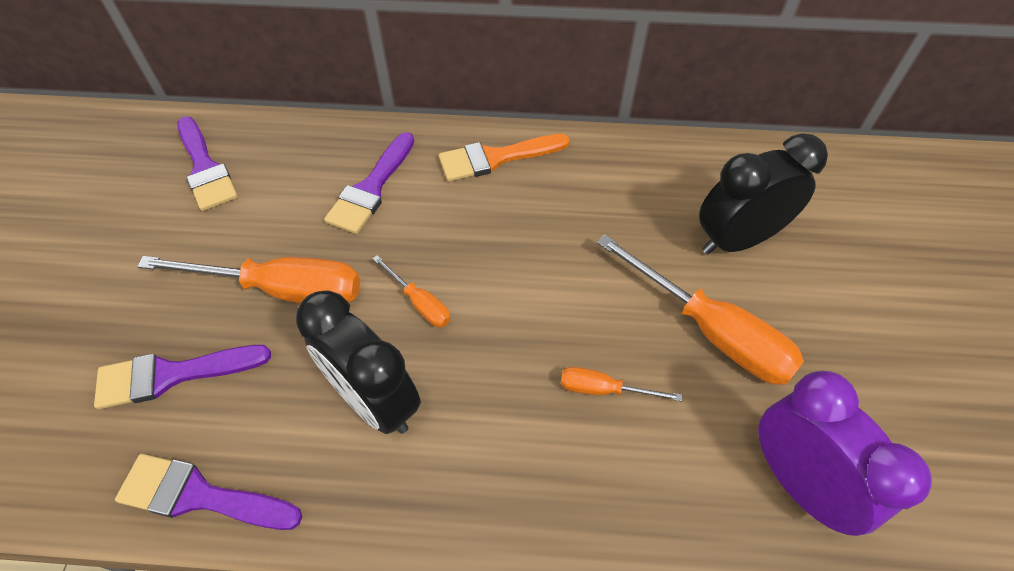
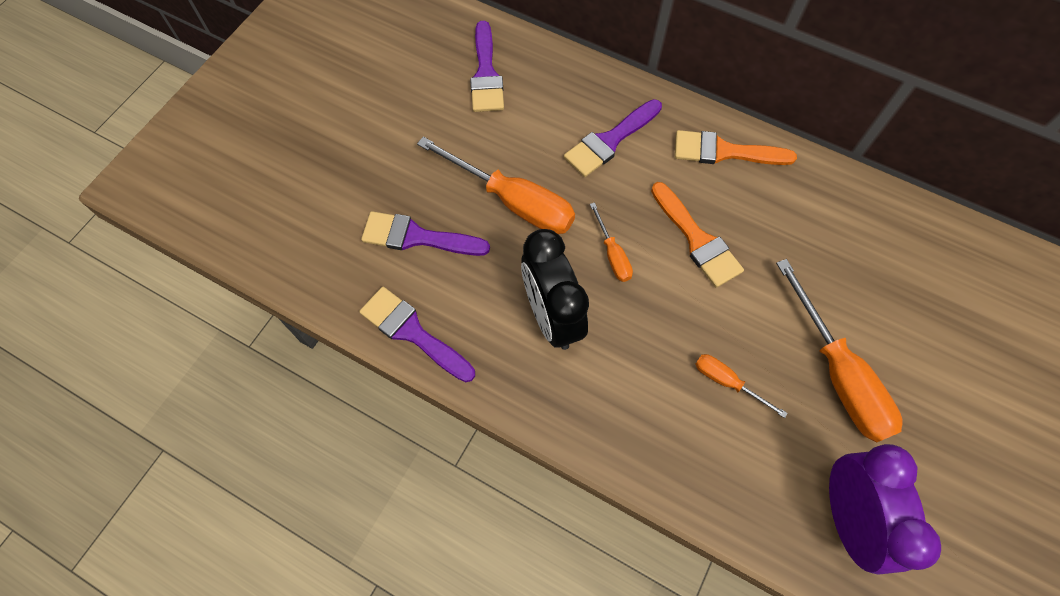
camera: 25 degrees right, 10 degrees up
(505, 252) = (697, 239): none -> orange brush
(737, 240) = (902, 307): black clock -> none

